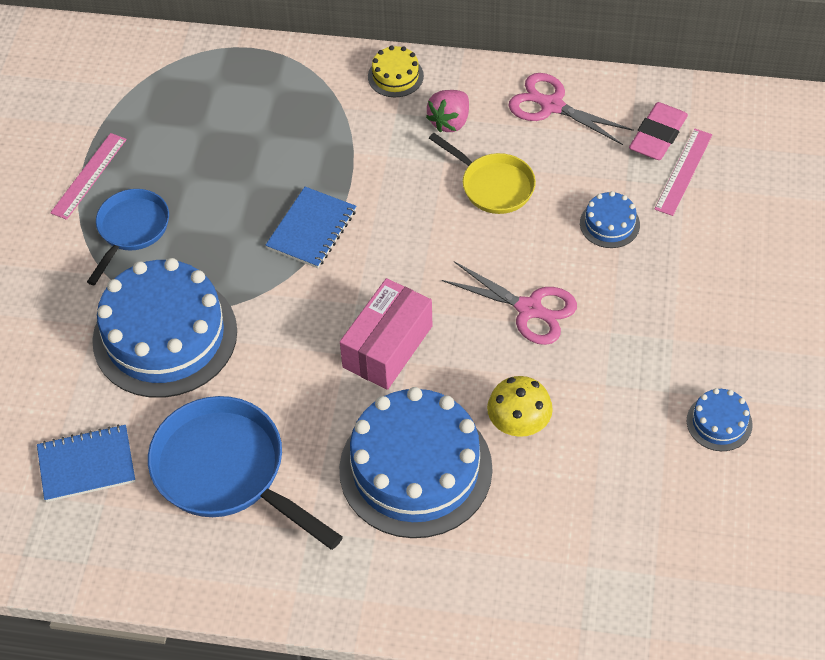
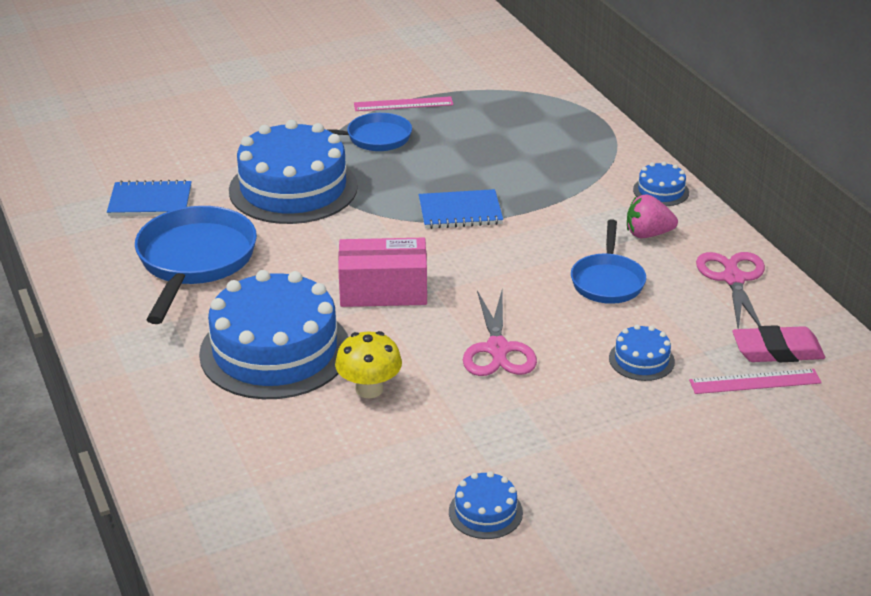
camera: 55 degrees right, 20 degrees down
(87, 465) = (150, 201): blue notebook -> blue notebook turned 45 degrees counterclockwise
(395, 76) = (661, 191): yellow cake -> blue cake
(493, 185) = (607, 281): yellow pan -> blue pan

